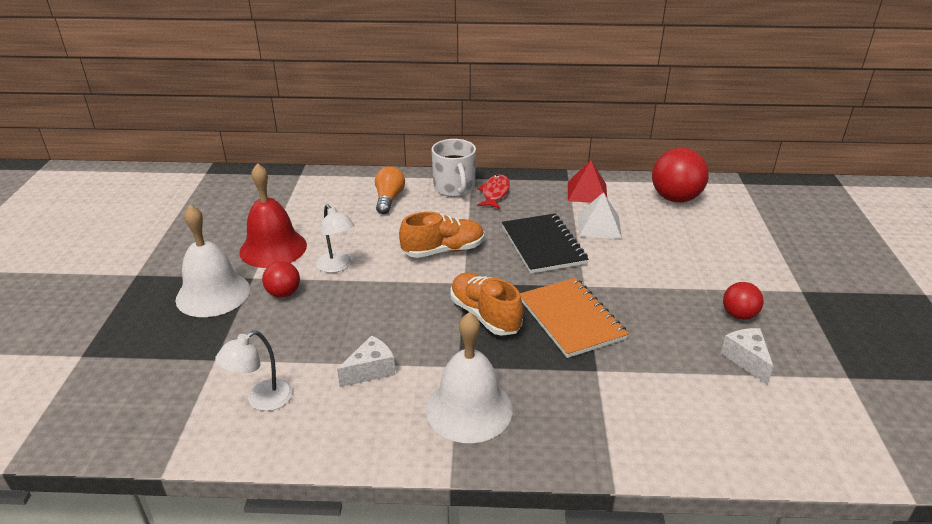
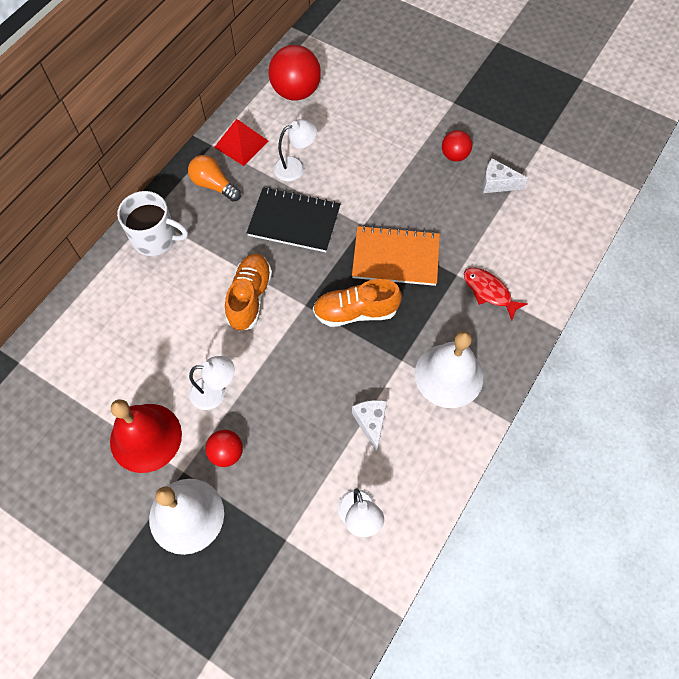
camera: 60 degrees left, 30 degrees up
(389, 199) = (133, 302): orange light bulb -> orange light bulb (214, 185)
(495, 193) = (189, 211): red fish -> red fish (489, 292)
(599, 226) = (295, 167): white pyramid -> white lamp

